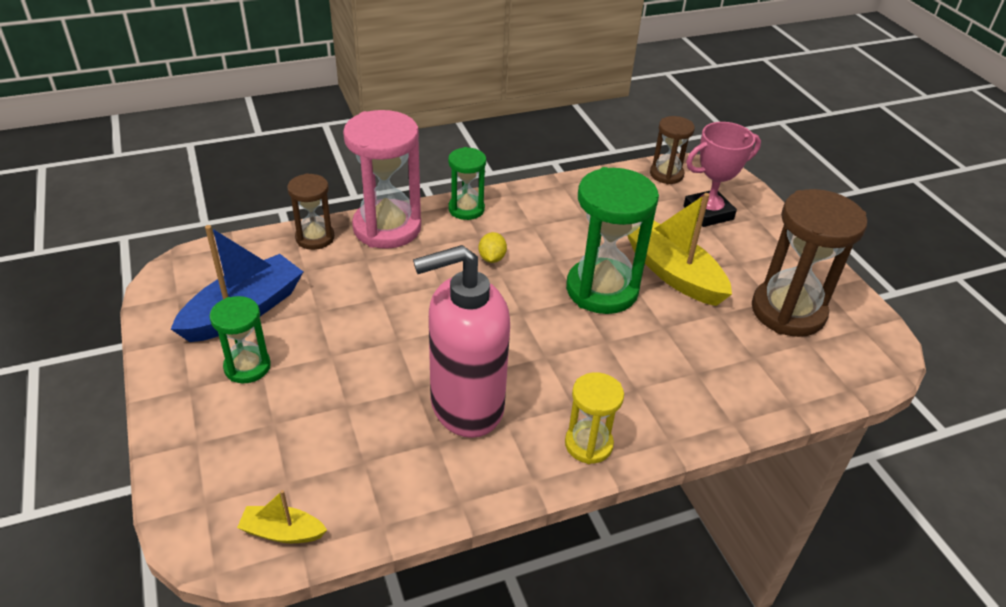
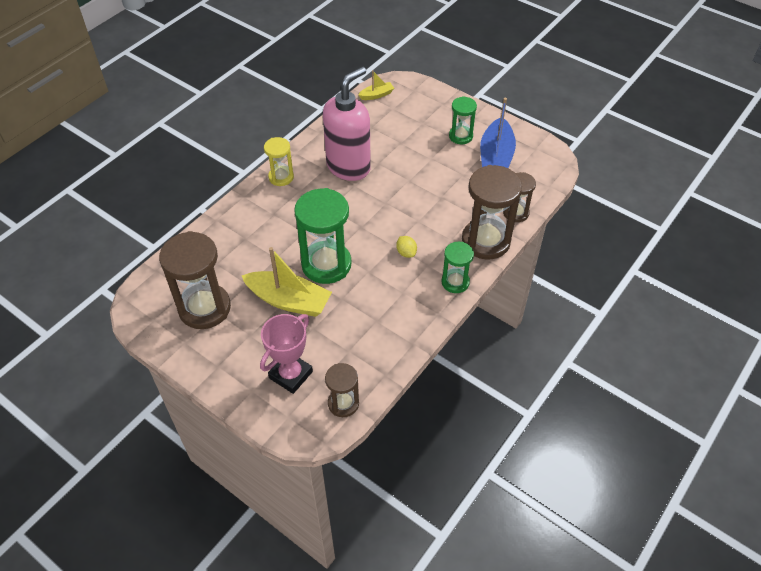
camera: 150 degrees right, 10 degrees up
(387, 228) = (486, 241): pink hourglass -> brown hourglass

